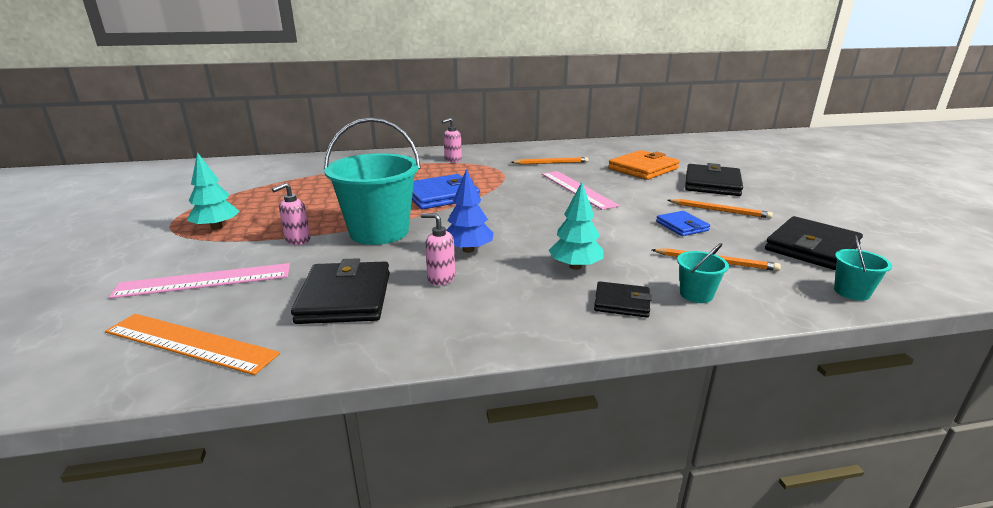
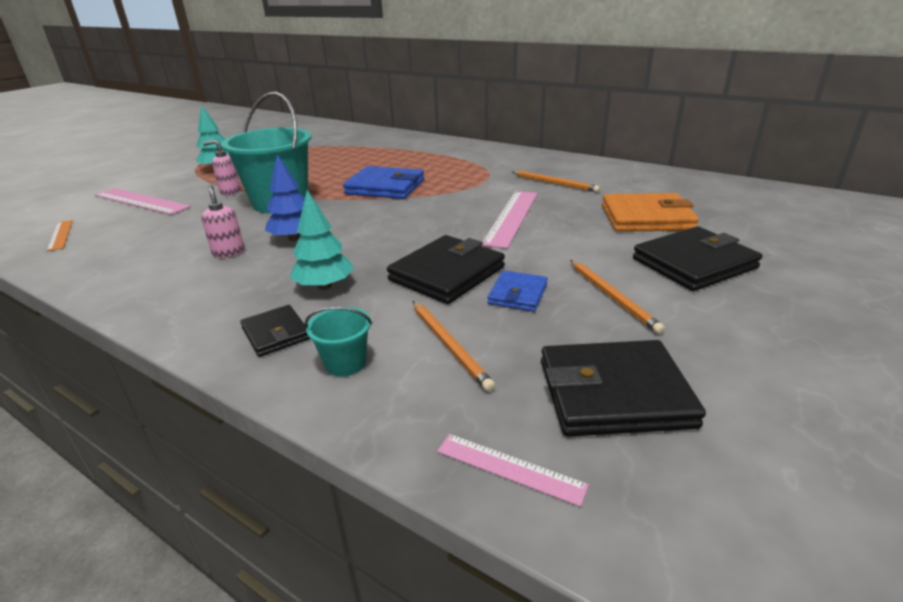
camera: 45 degrees right, 5 degrees up
(190, 343) = (60, 235): orange ruler -> orange ruler, size x0.55
(345, 297) = (161, 241): black wallet -> black wallet (447, 274)
(452, 160) = (472, 157): pink soap dispenser -> none
(851, 292) = (509, 468): turquoise bucket -> pink ruler

